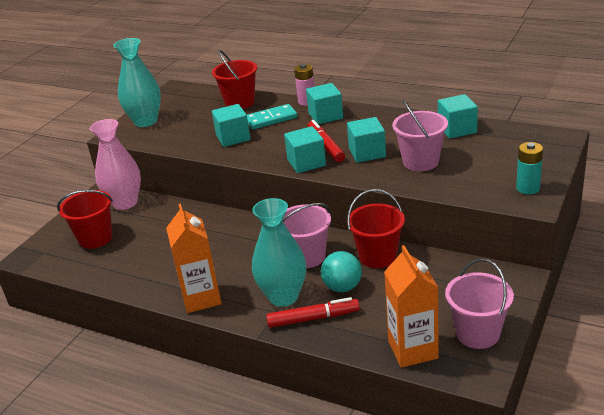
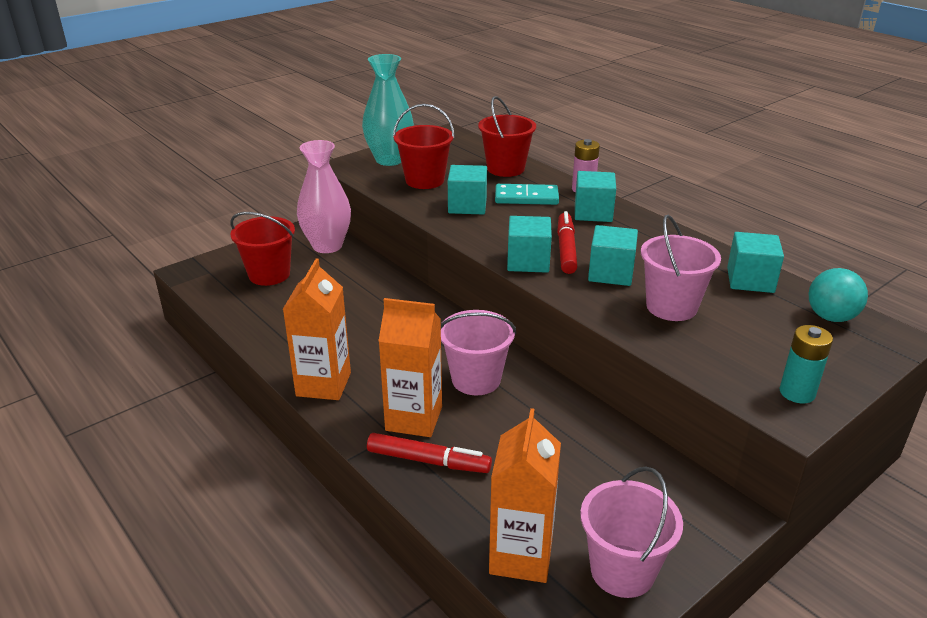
camera: 20 degrees right, 0 degrees up
(283, 296) = (414, 419): turquoise vase -> orange carton
(342, 287) = (491, 434): turquoise ball -> turquoise ball (831, 317)
(378, 256) = (561, 412): red bucket -> red bucket (424, 180)

